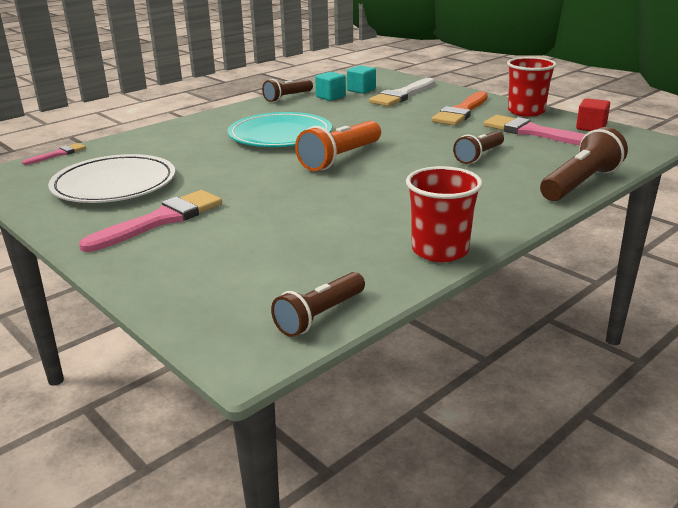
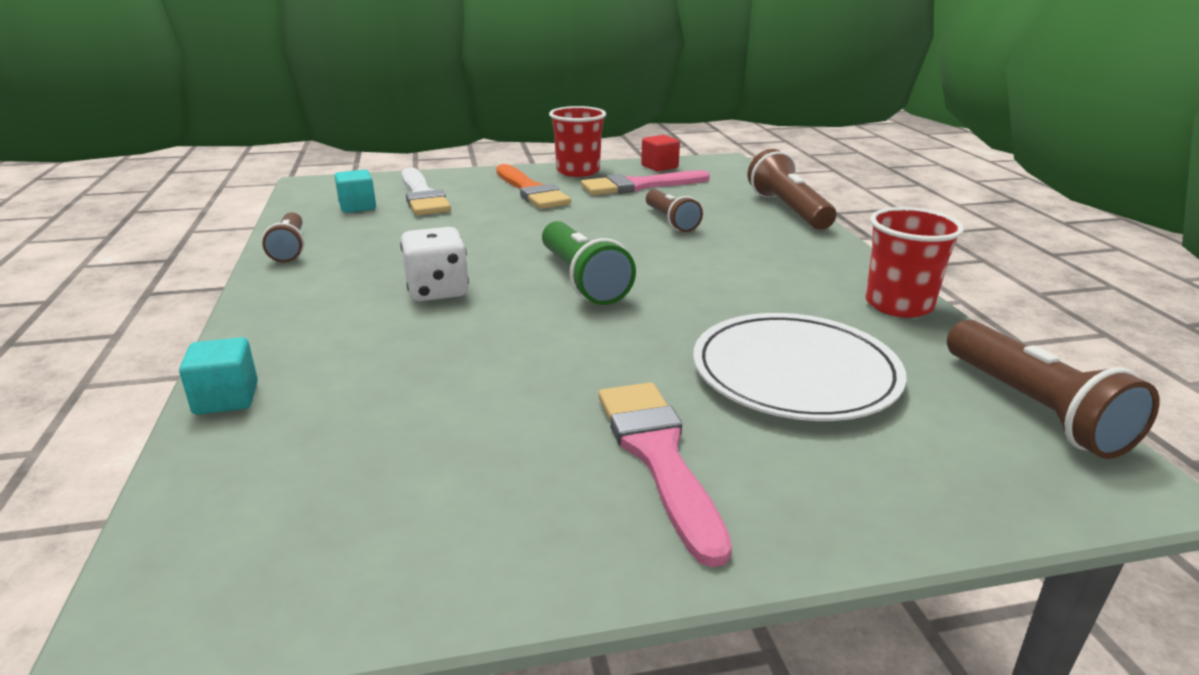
camera: 60 degrees left, 0 degrees up
(58, 154) = (160, 512): pink brush -> none
(114, 184) = (442, 471): white plate -> white plate (795, 373)
(280, 135) = (437, 290): turquoise plate -> white dice
(319, 316) = (1033, 409): brown flashlight -> brown flashlight, size x1.50
(330, 97) = (346, 227): turquoise cube -> turquoise cube (226, 398)
(340, 158) = (582, 280): orange flashlight -> green flashlight

